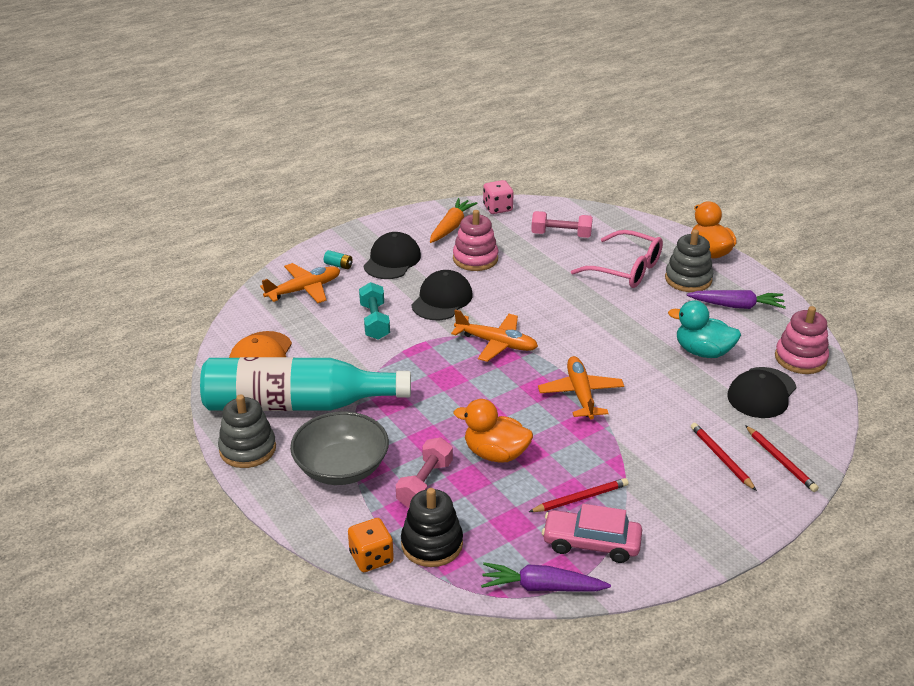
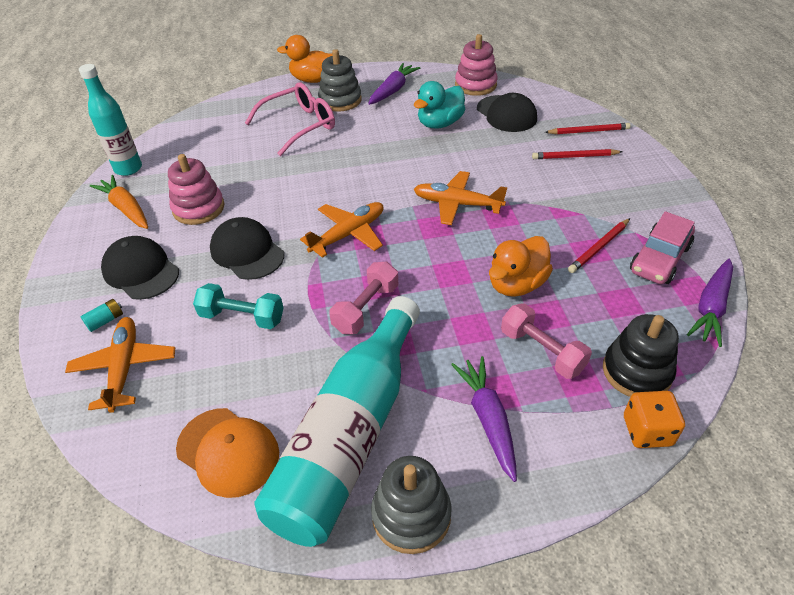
camera: 65 degrees left, 10 degrees up
(341, 467) = (488, 419): grey bowl -> purple carrot
(497, 208) = (128, 169): pink dice -> turquoise bottle
(561, 235) = (213, 144): pink dumbbell -> pink dumbbell (366, 308)
(580, 498) = (599, 247): red pencil -> red pencil turned 135 degrees counterclockwise

